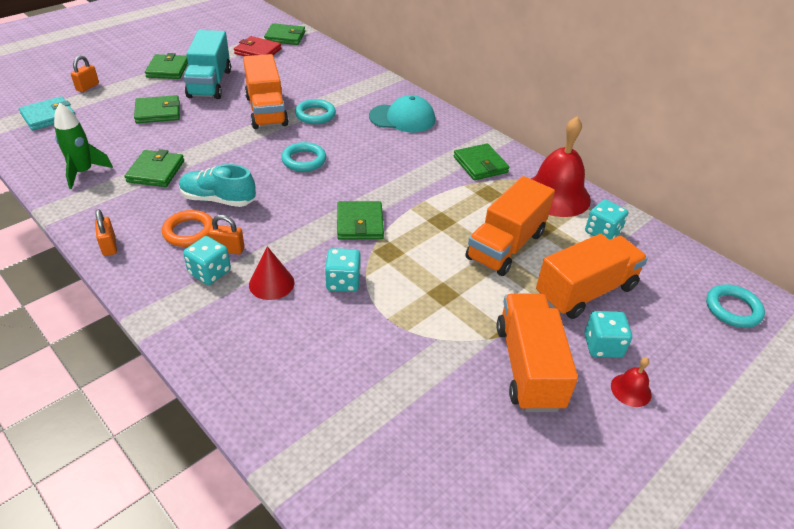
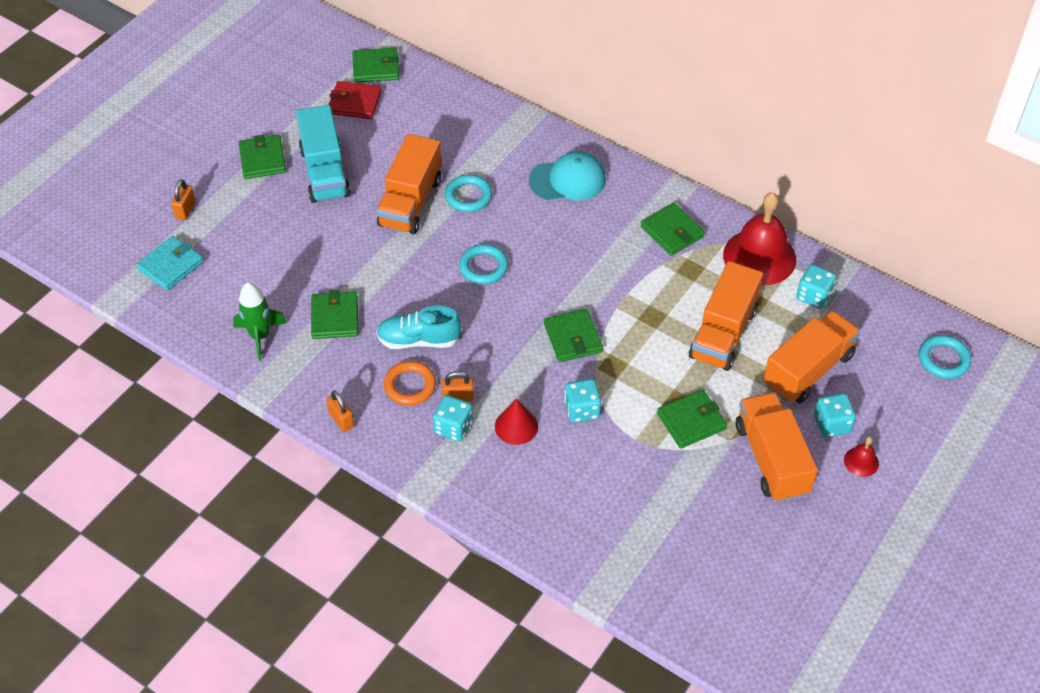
camera: 10 degrees left, 10 degrees up
(158, 112) = (290, 232): green wallet -> green wallet (691, 421)
(266, 111) = (410, 202): orange truck -> orange truck turned 45 degrees clockwise

